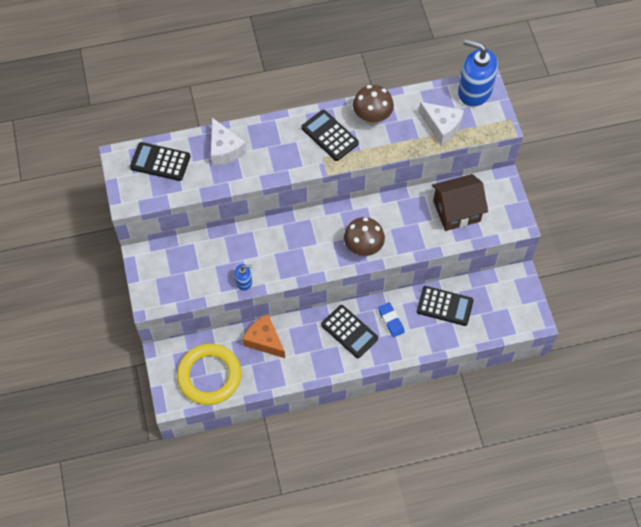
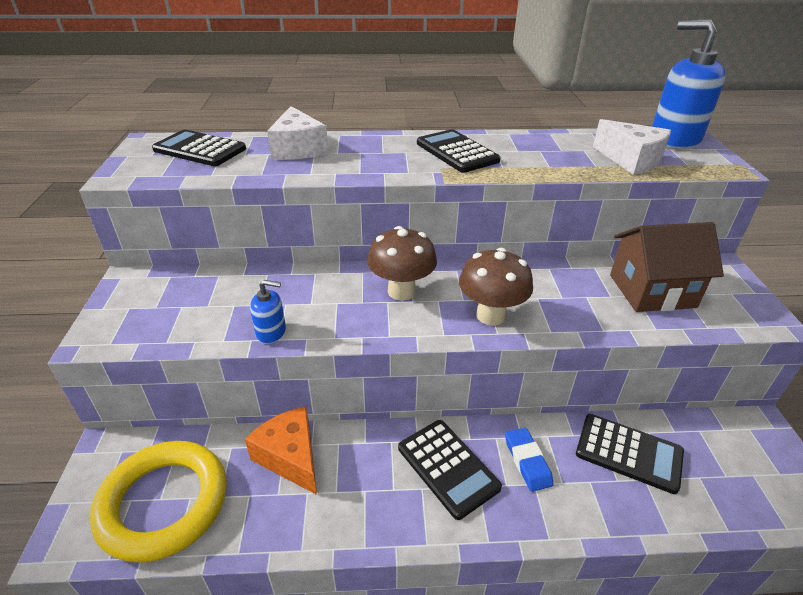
camera: 10 degrees right, 25 degrees down
(372, 118) = (522, 145): brown mushroom -> brown mushroom (401, 291)

